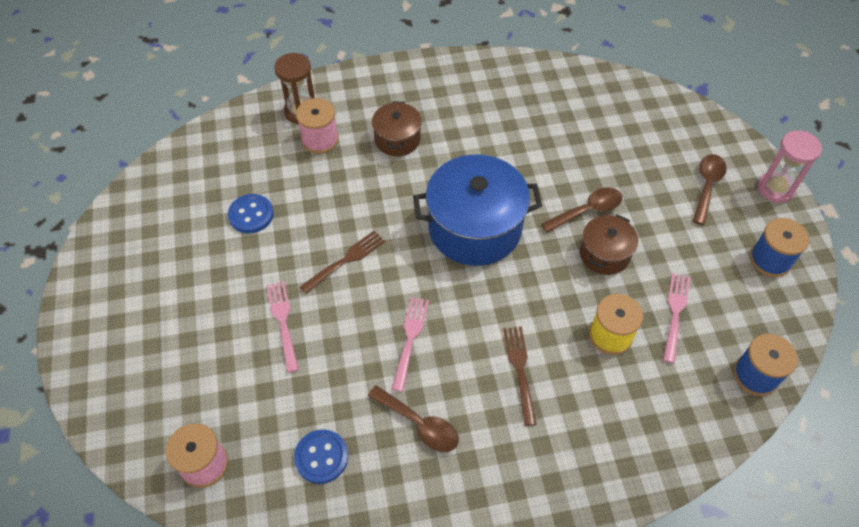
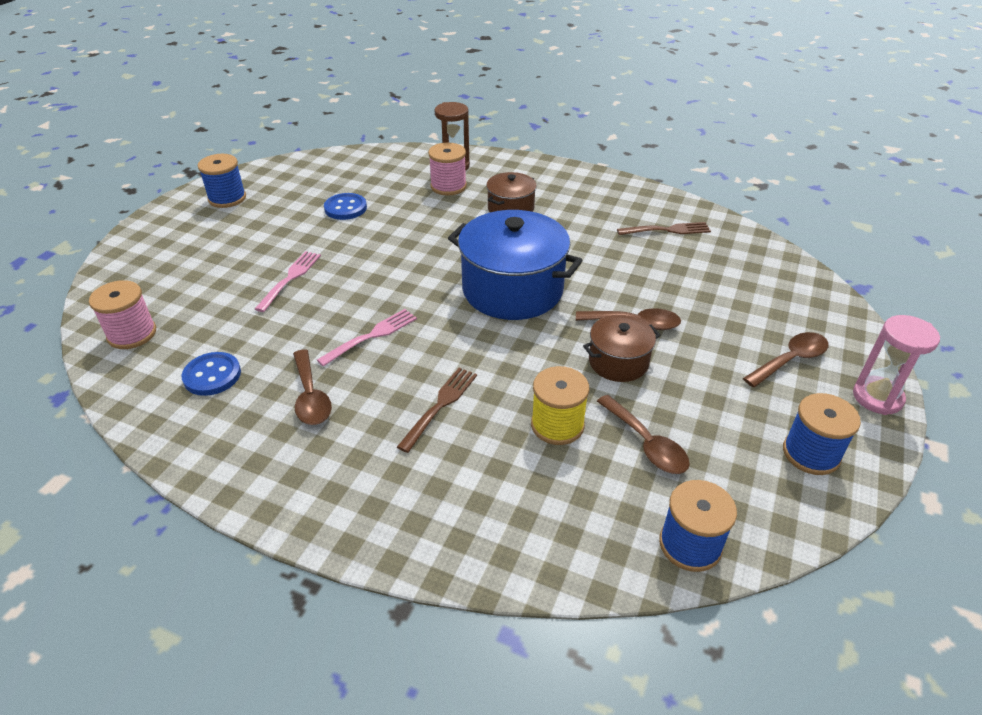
camera: 35 degrees right, 15 degrees down
(120, 264) = (227, 198): none -> blue spool
(345, 261) = (381, 264): brown fork -> brown fork (666, 230)
(675, 314) = (646, 443): pink fork -> brown spoon

